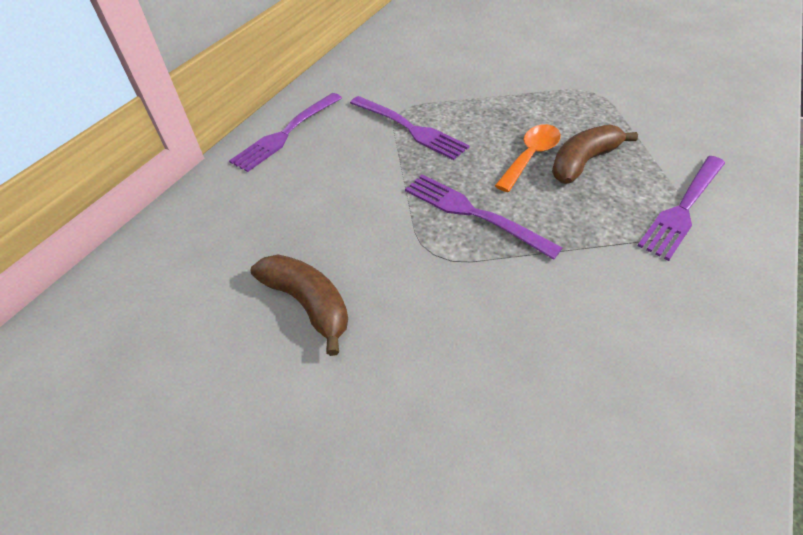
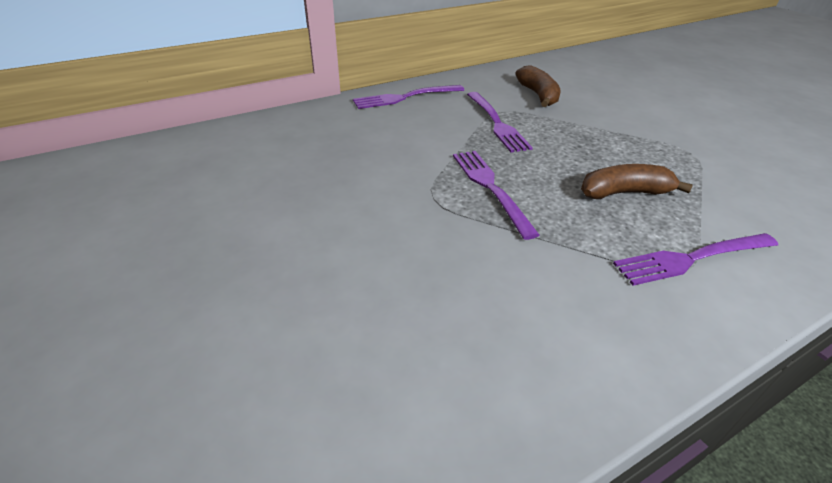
camera: 30 degrees right, 10 degrees down
(308, 303) = (320, 188): brown banana -> brown banana (538, 95)
(530, 156) = (579, 172): orange spoon -> none

